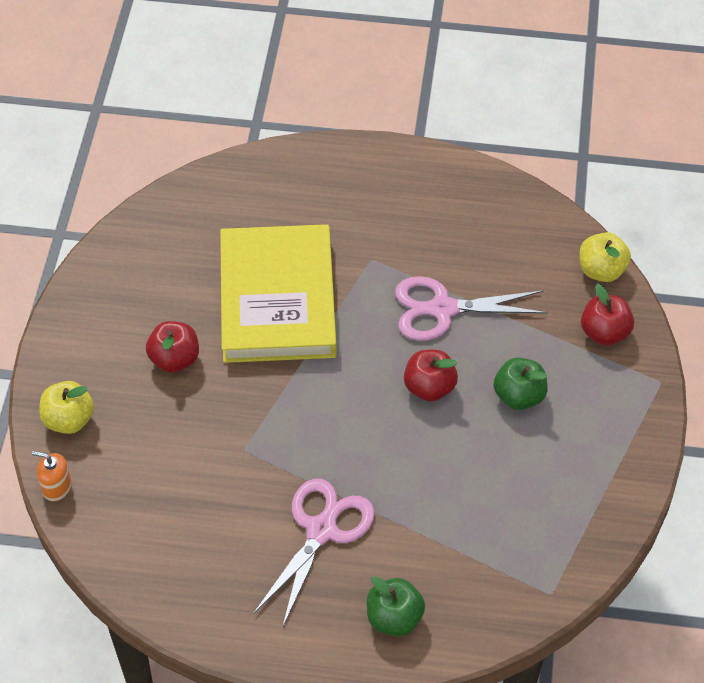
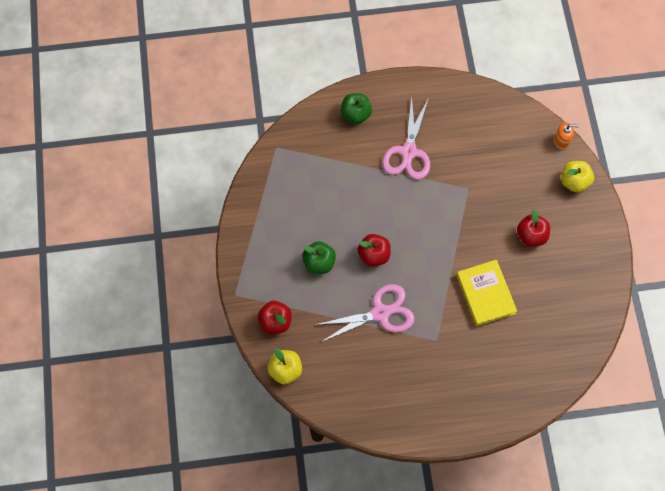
camera: 165 degrees right, 15 degrees up
(277, 299) = (485, 294): yellow book -> yellow book, size x0.59

